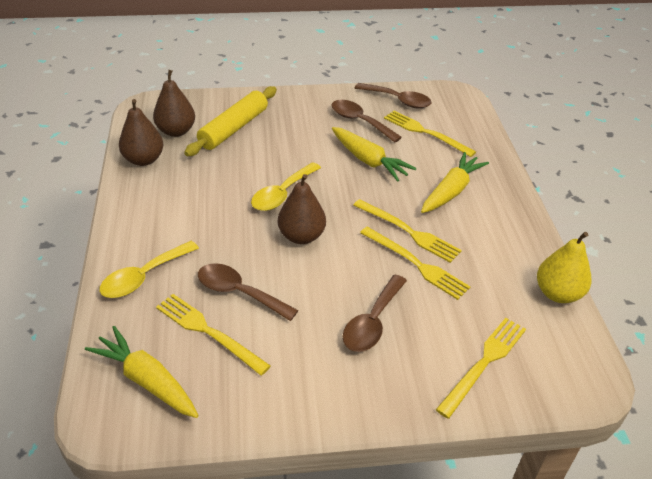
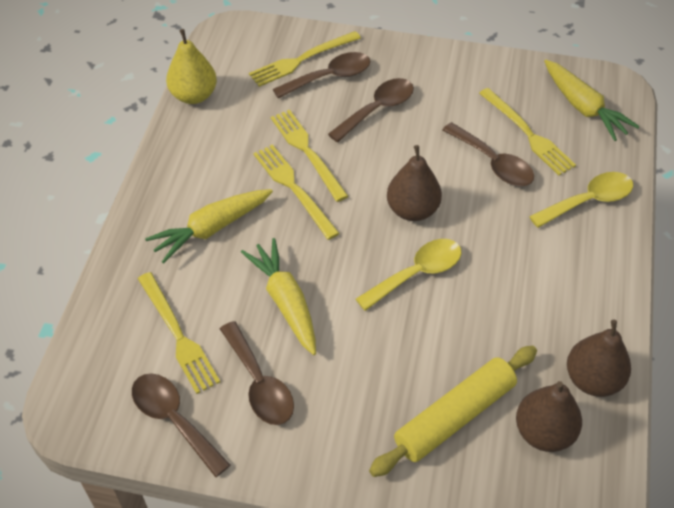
camera: 160 degrees left, 10 degrees up
(441, 348) = (330, 77): none -> brown spoon

